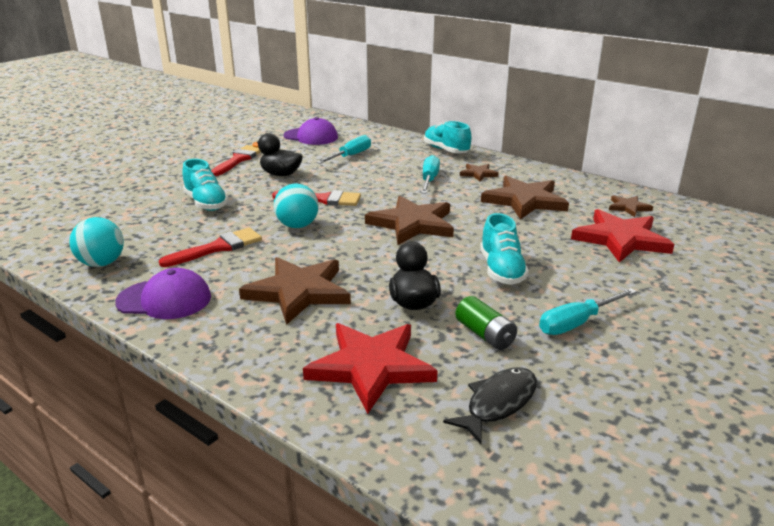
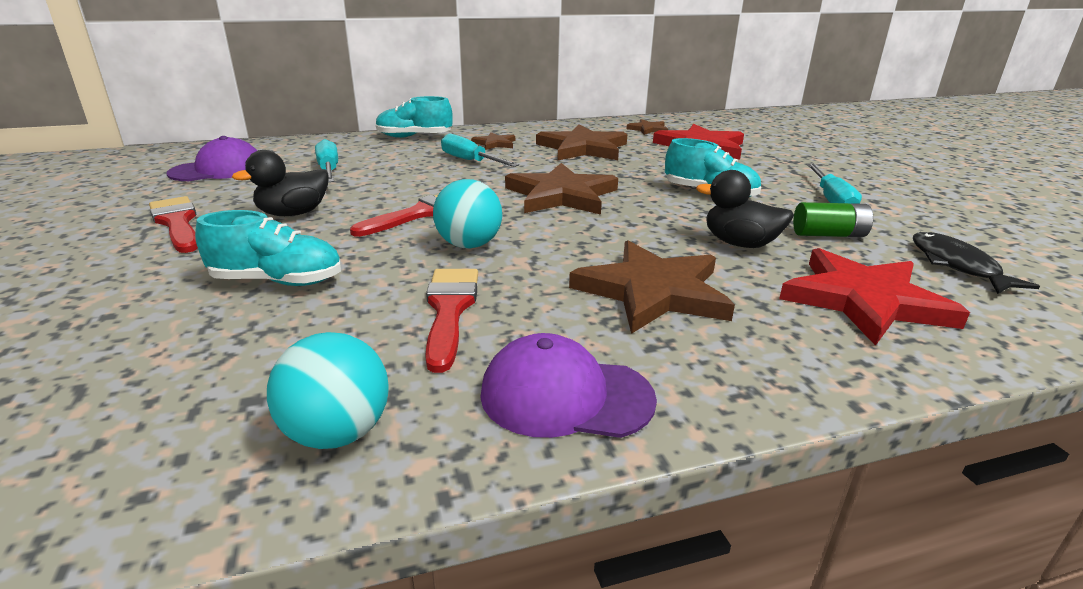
camera: 55 degrees left, 0 degrees up
(164, 299) = (566, 396): purple cap -> purple cap turned 120 degrees counterclockwise

